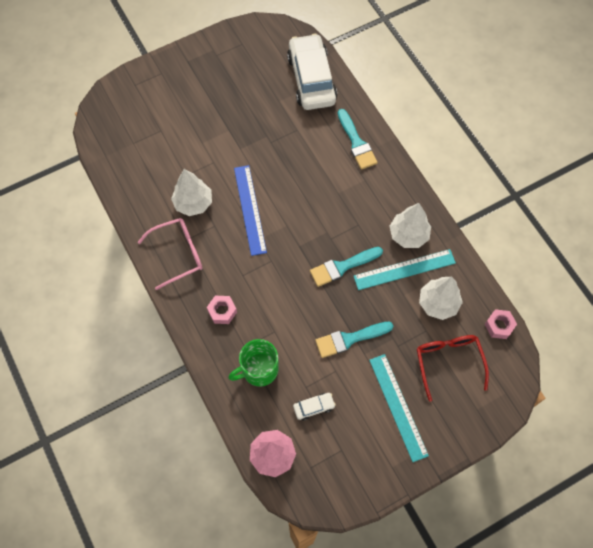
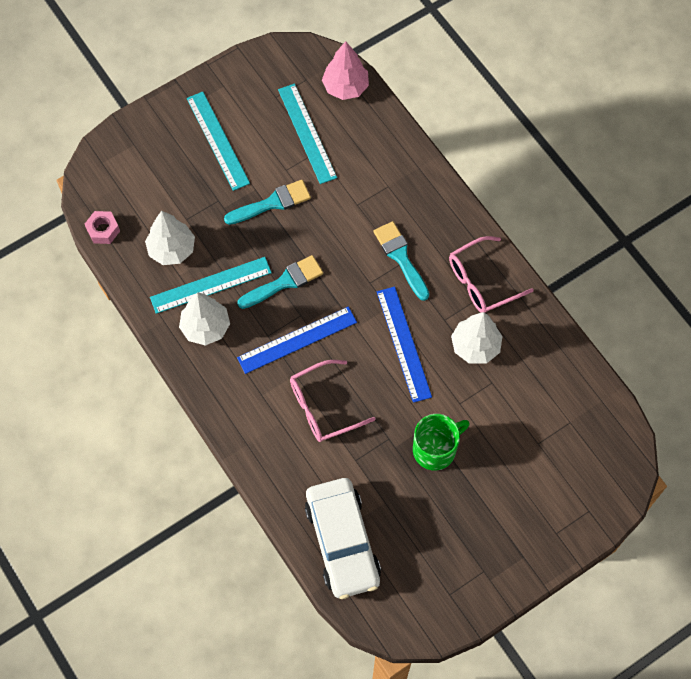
camera: 175 degrees right, 0 degrees up
(222, 311) = (418, 221): pink nut -> none
(259, 369) = (369, 164): green mug -> green mug (435, 449)
(314, 407) = (307, 133): white car -> turquoise ruler
(317, 168) = (324, 406): none -> pink glasses
(335, 219) = (297, 340): none -> blue ruler
(356, 143) = (274, 447): turquoise brush -> turquoise brush (401, 257)
(448, 363) = (162, 187): red glasses -> none

